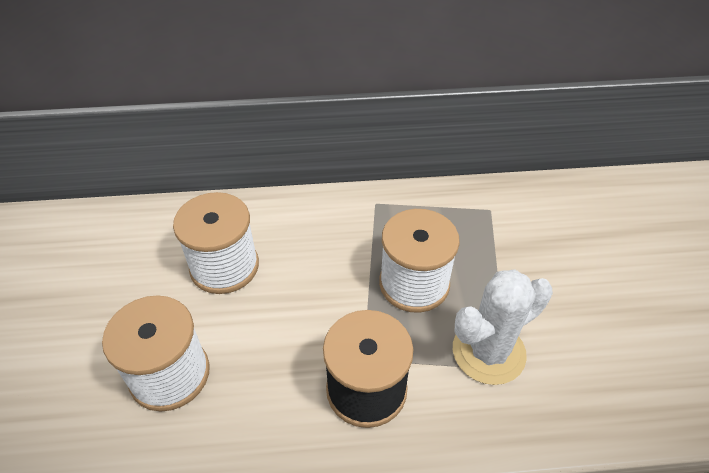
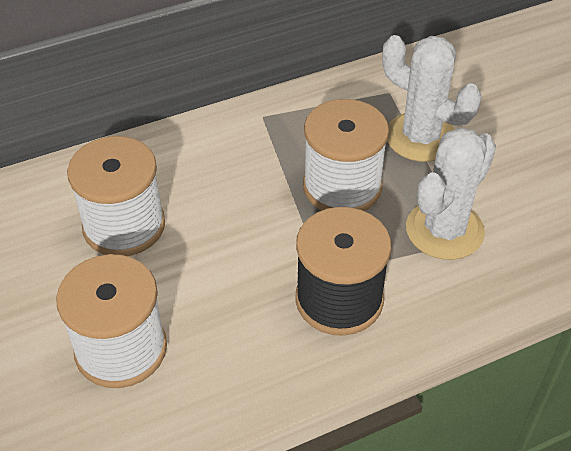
camera: 20 degrees left, 0 degrees up
(502, 257) = (420, 137): none -> white cactus

